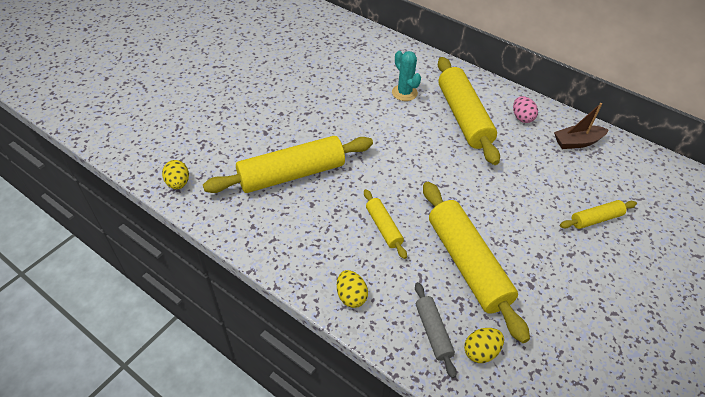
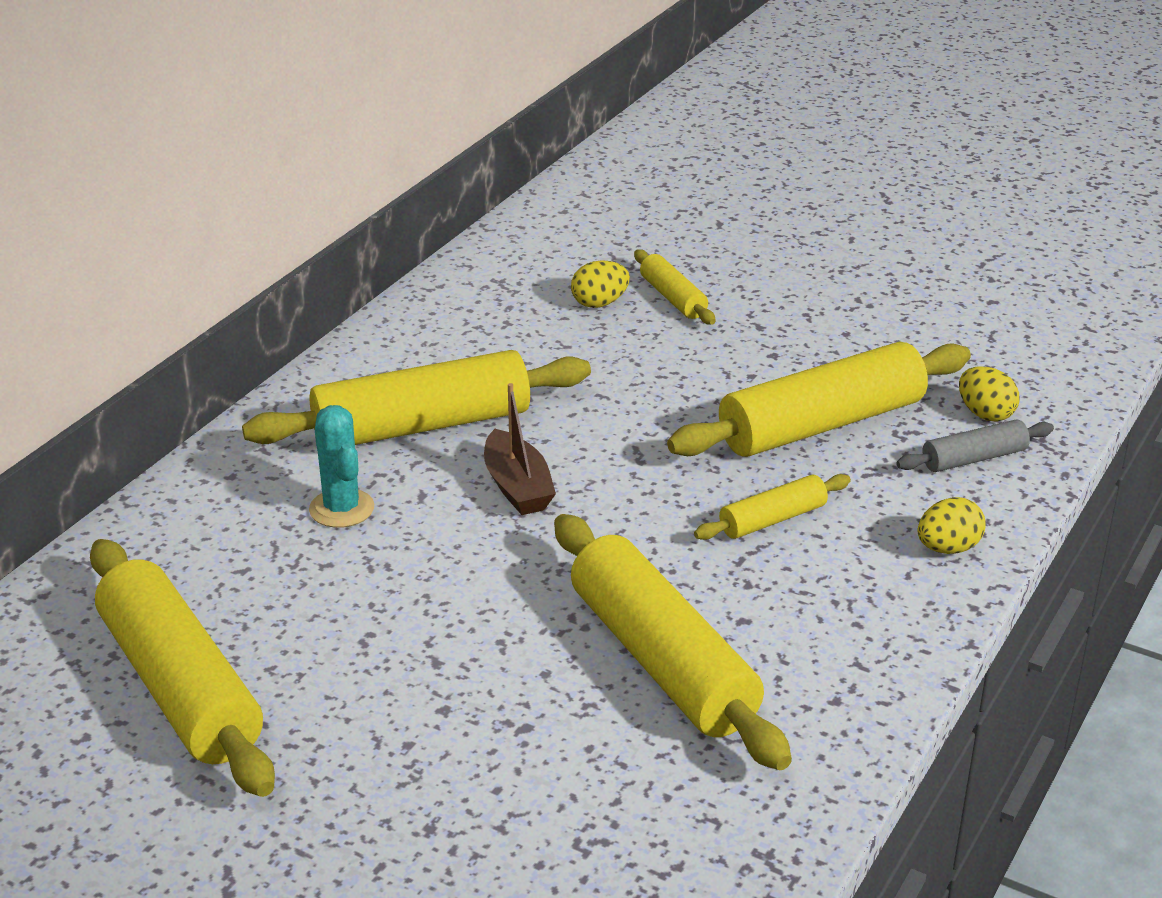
camera: 95 degrees left, 15 degrees down
(178, 183) = (747, 857): yellow egg -> yellow egg (599, 303)
(308, 56) = (180, 687): none -> yellow rolling pin
(404, 93) = (341, 509): turquoise cactus -> turquoise cactus turned 75 degrees counterclockwise
(522, 118) = (415, 355): pink egg -> none
(577, 142) = (480, 300): brown boat -> brown boat (517, 487)

